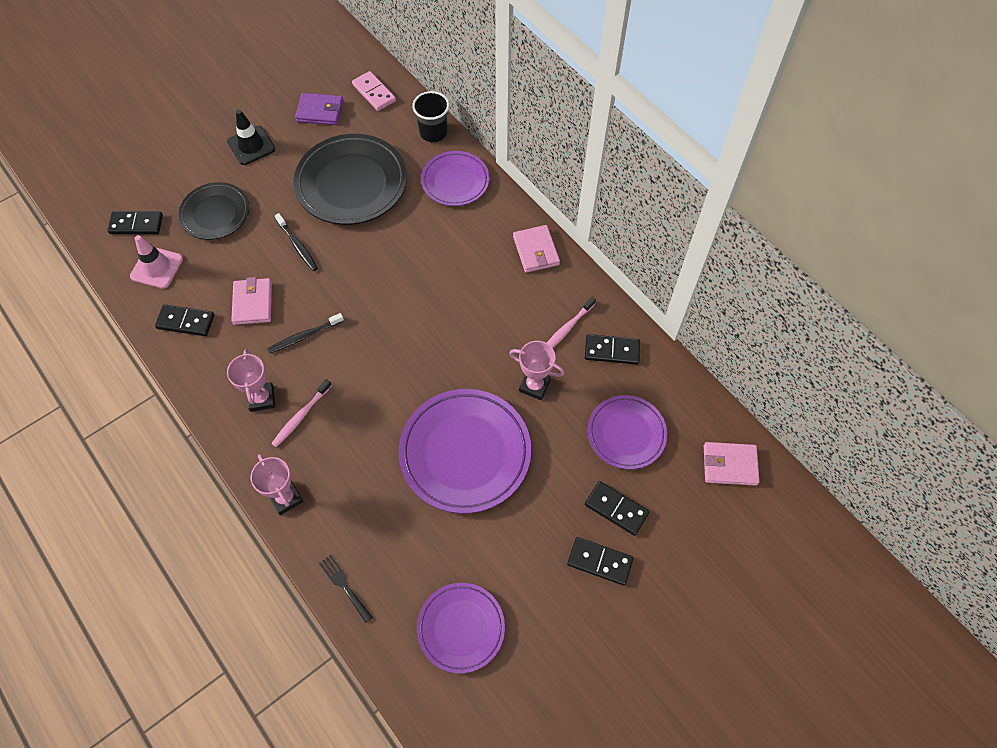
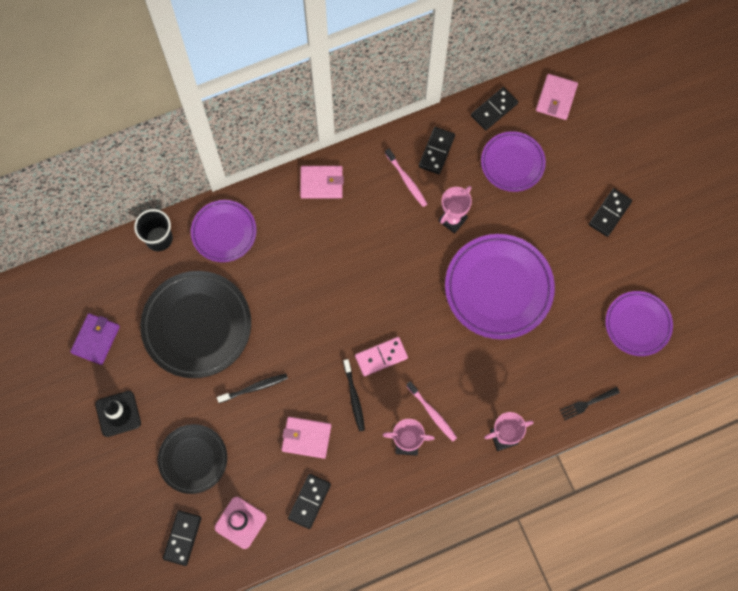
camera: 75 degrees left, 10 degrees up
(374, 93) = (89, 283): pink domino -> pink domino (381, 357)
(616, 509) = (572, 189): black domino -> black domino (494, 110)

